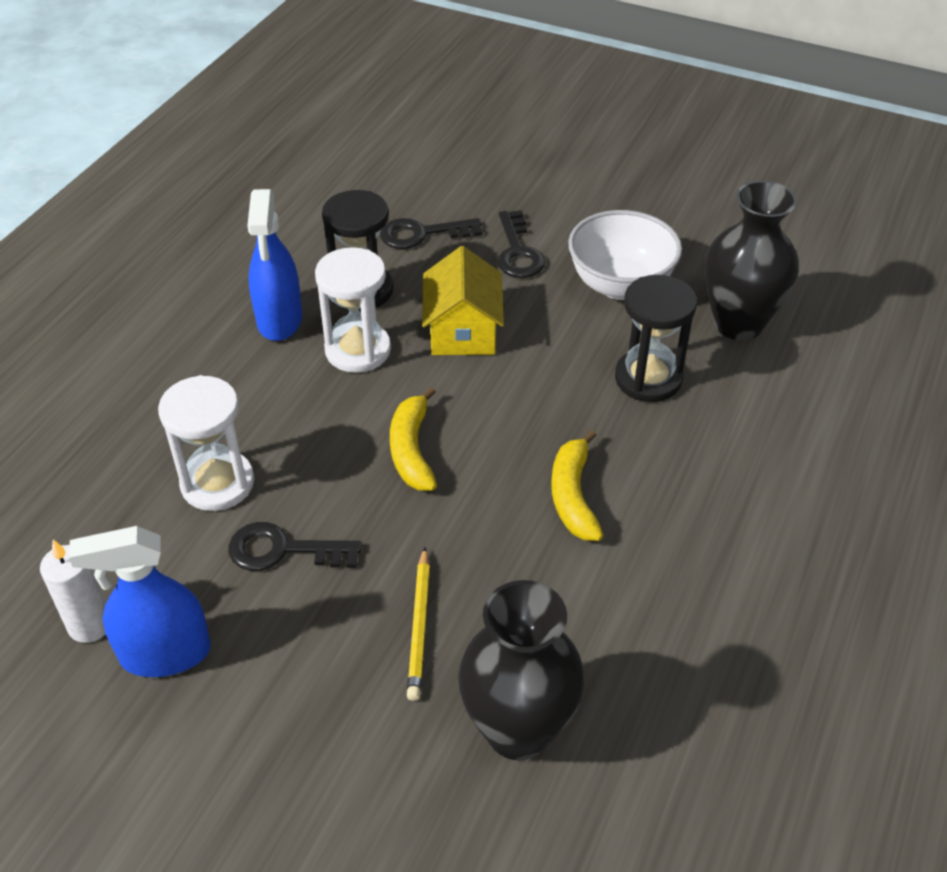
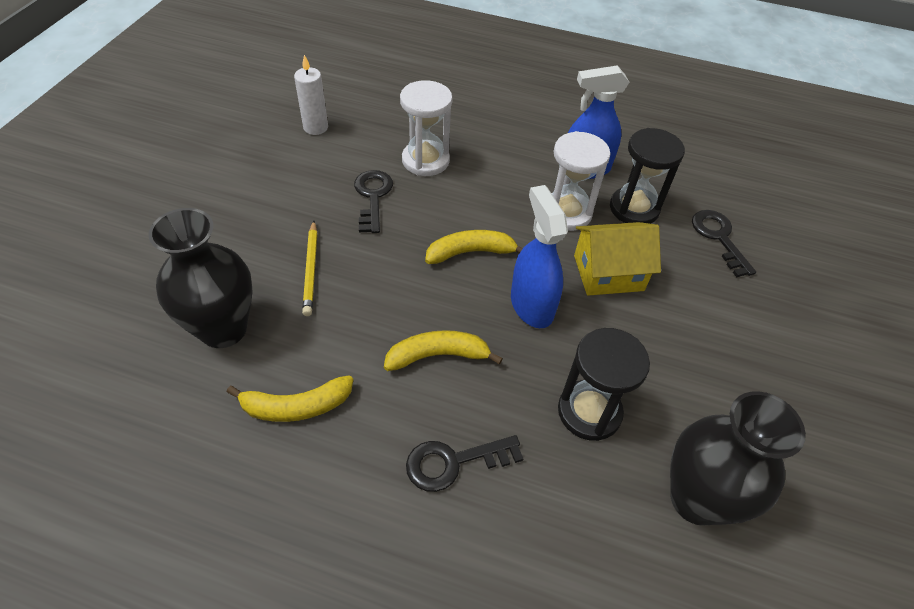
camera: 80 degrees right, 5 degrees up
(165, 654) = (295, 158): blue spray bottle -> blue spray bottle (531, 305)
(419, 626) = (311, 270): yellow pencil -> yellow pencil turned 90 degrees counterclockwise
(518, 251) = (726, 305): black key -> black key (454, 462)
(620, 285) = (713, 387): white bowl -> none
(643, 638) = (296, 406): none -> yellow banana

